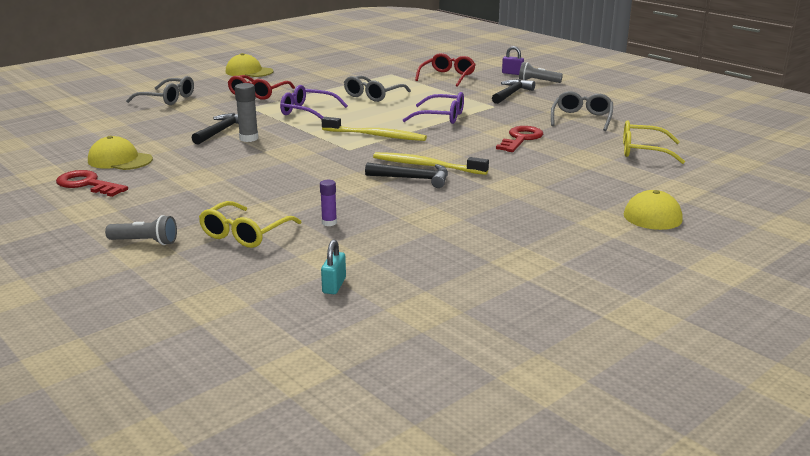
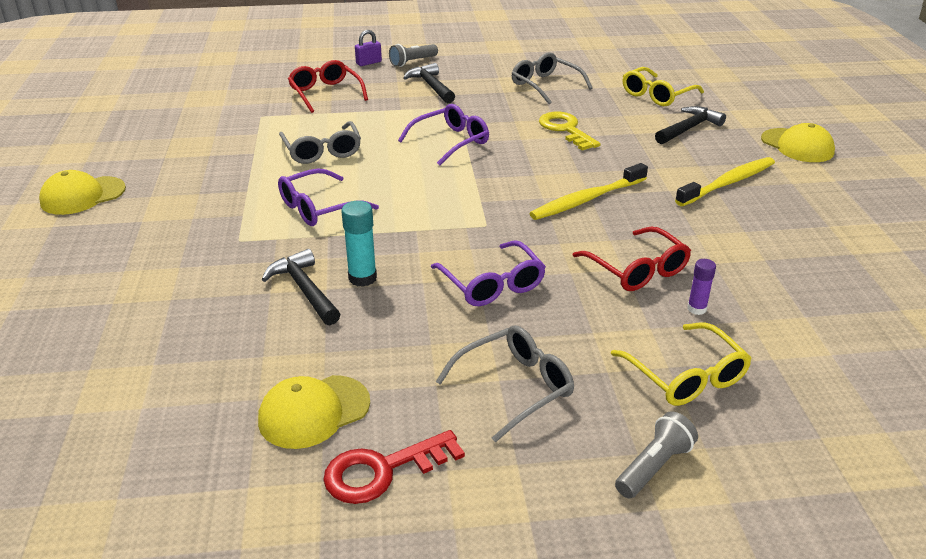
camera: 55 degrees left, 10 degrees up
(167, 99) = (92, 295): grey glasses -> grey glasses (514, 387)
(249, 138) = (362, 278): grey glue stick -> turquoise glue stick
(258, 94) = (192, 218): red glasses -> red glasses (637, 269)
(283, 166) = (492, 284): none -> purple glasses
(334, 285) = (864, 359): turquoise padlock -> none
(375, 135) = (461, 195): yellow toothbrush -> yellow toothbrush (727, 183)
(413, 179) = (616, 219): black hammer -> black hammer (689, 128)
(521, 139) = (565, 129): red key -> yellow key

